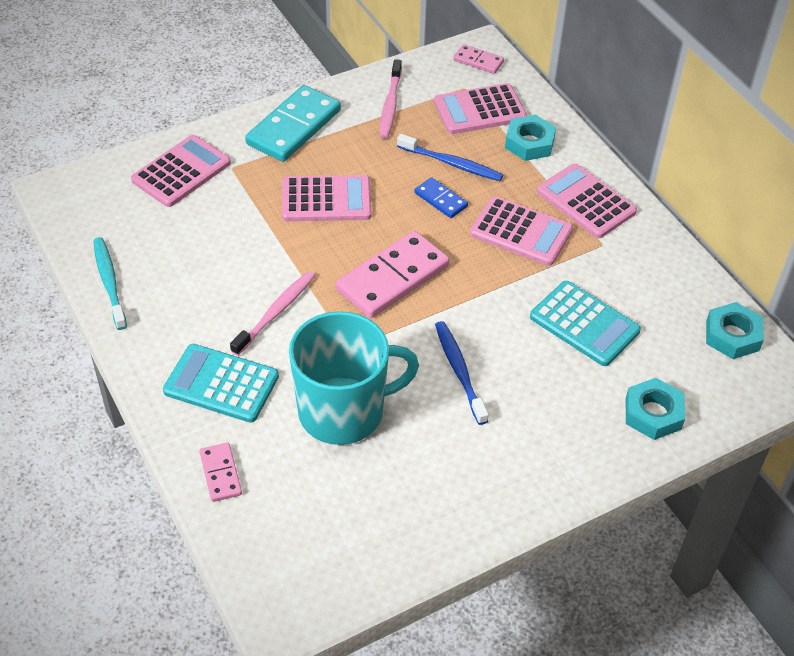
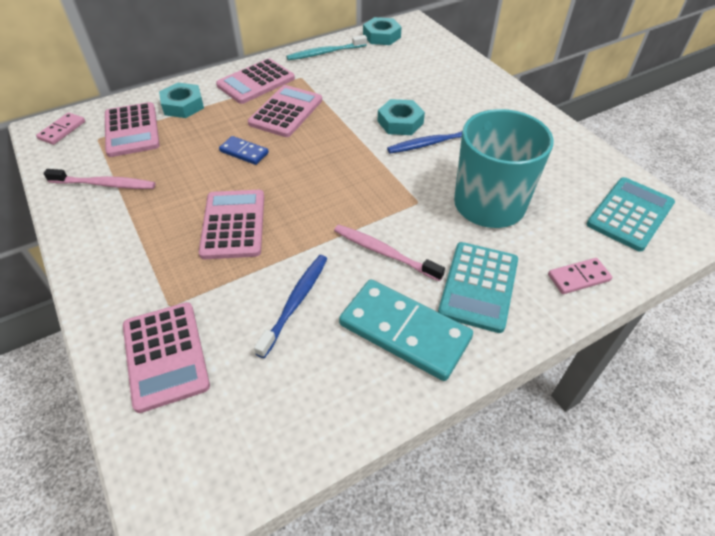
camera: 90 degrees left, 0 degrees up
(109, 282) = (352, 408): turquoise toothbrush -> turquoise toothbrush (325, 53)
(181, 172) = (166, 355): pink calculator -> pink calculator turned 150 degrees counterclockwise
(294, 127) = (115, 255): turquoise domino -> turquoise domino (404, 331)
(393, 278) = (337, 178): pink domino -> none
(440, 200) = (244, 152): blue domino -> blue domino turned 75 degrees clockwise
(451, 163) = (198, 146): blue toothbrush -> blue toothbrush (295, 303)
(584, 324) = (378, 87): turquoise calculator -> turquoise calculator (629, 214)
(653, 413) = (450, 66): turquoise nut -> turquoise nut (400, 122)

